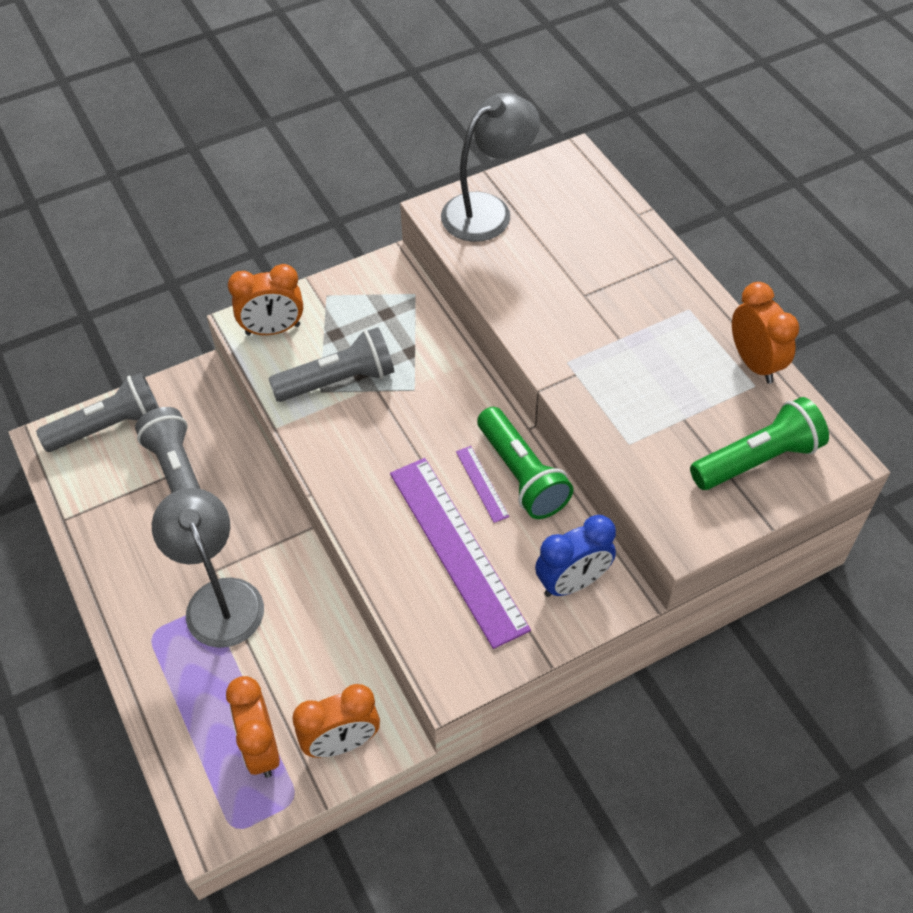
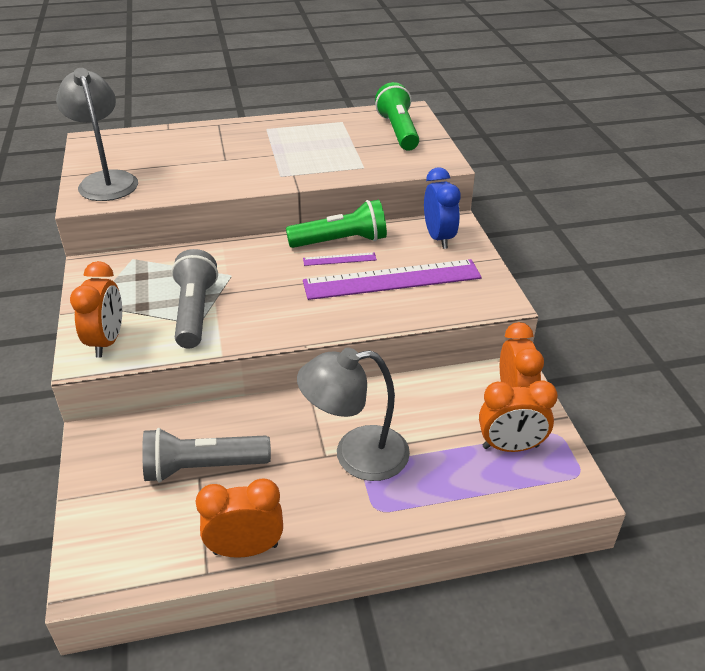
camera: 75 degrees left, 15 degrees down
(109, 426) = (105, 519): grey flashlight -> none
(754, 363) = (325, 118): orange clock -> orange clock (245, 549)

